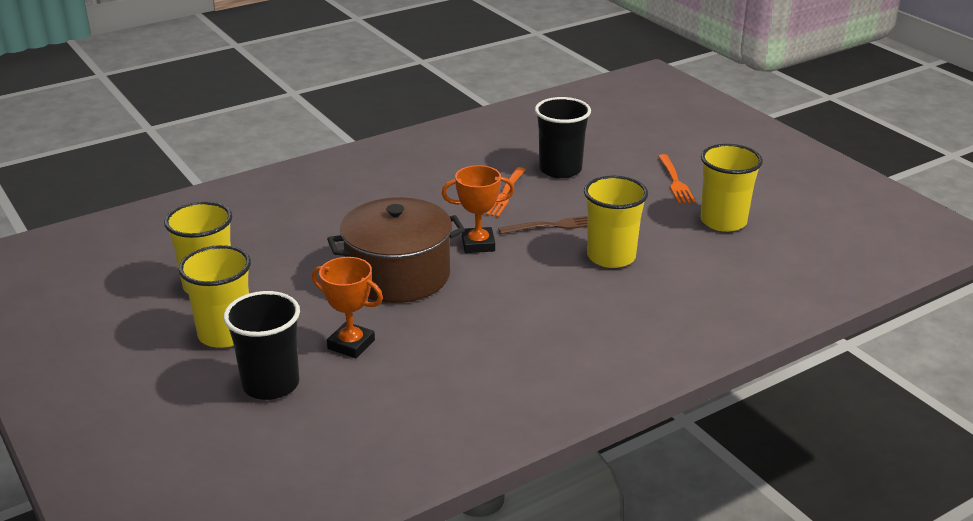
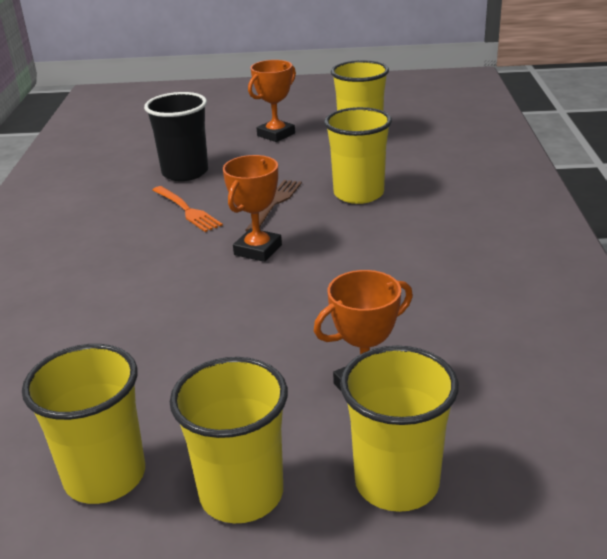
camera: 55 degrees left, 0 degrees up
(271, 384) = (397, 482): black cup -> yellow cup
(398, 275) = (258, 314): brown pot -> none
(675, 181) = (276, 134): orange fork -> orange trophy

